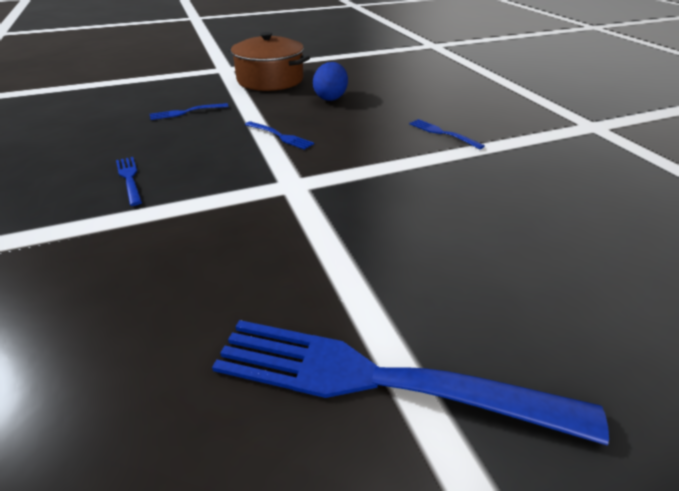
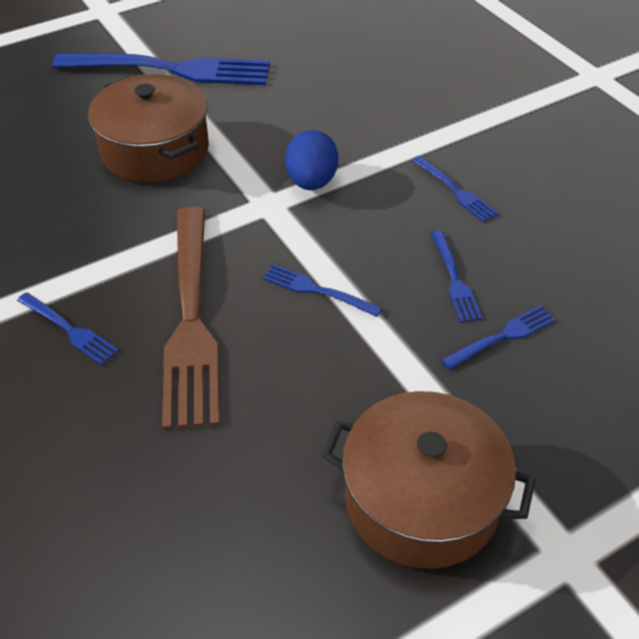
camera: 170 degrees right, 10 degrees up
(187, 133) = (454, 279): none -> blue fork
(331, 98) = (265, 427): blue egg -> blue egg (311, 182)
(365, 131) = (191, 319): none -> brown fork
(397, 243) = (155, 150): none -> brown pot

